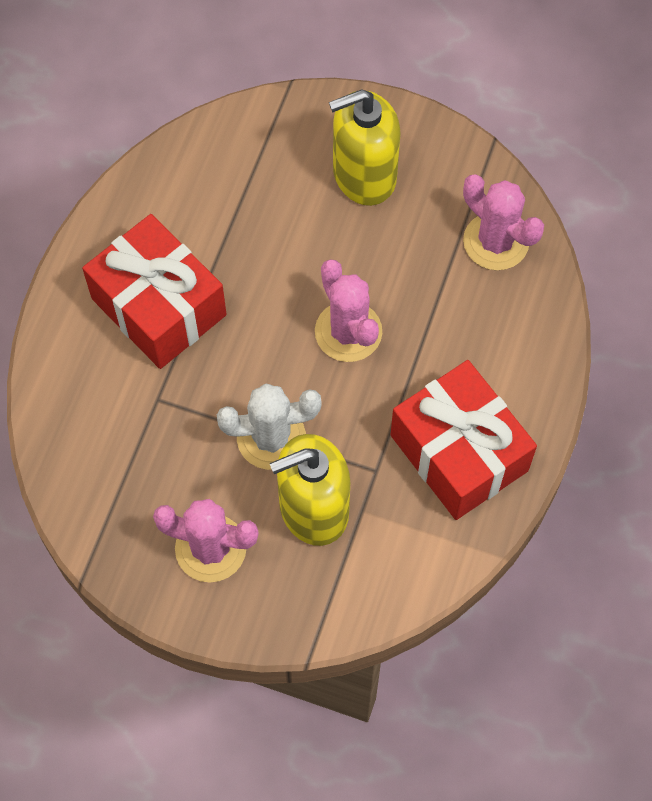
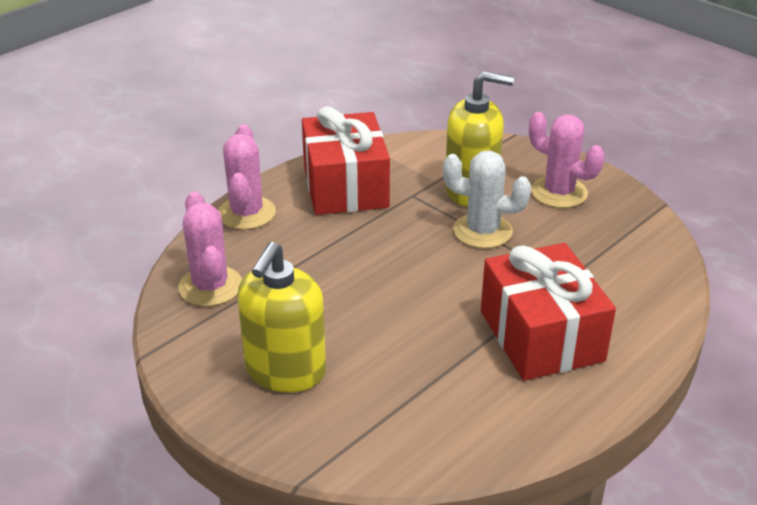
camera: 155 degrees left, 30 degrees down
(348, 332) = (380, 270): pink cactus -> pink cactus (246, 213)
(364, 175) = (285, 371): yellow soap dispenser -> yellow soap dispenser turned 105 degrees clockwise

